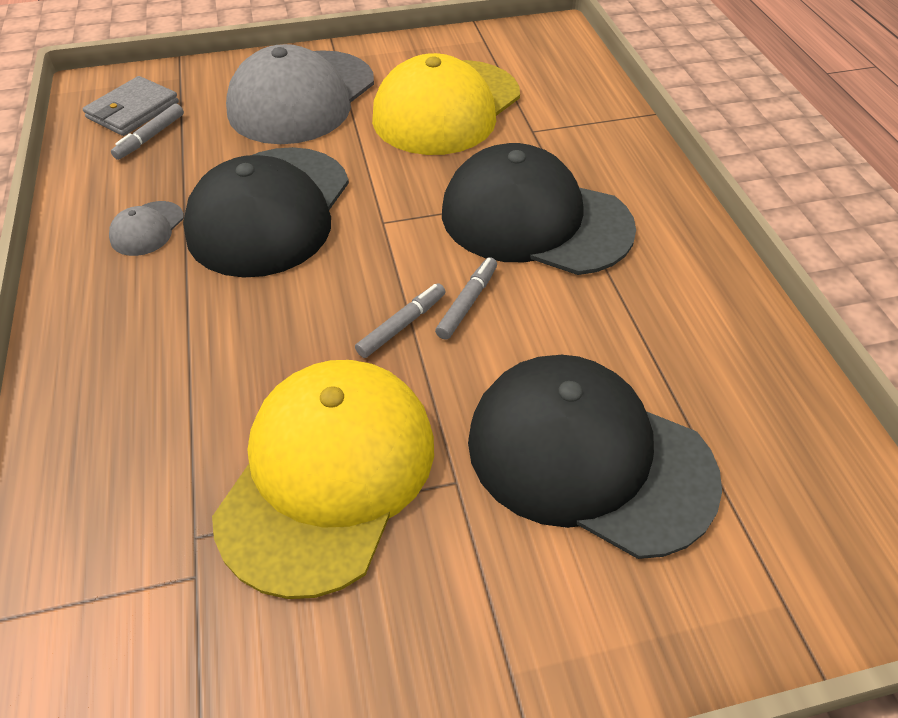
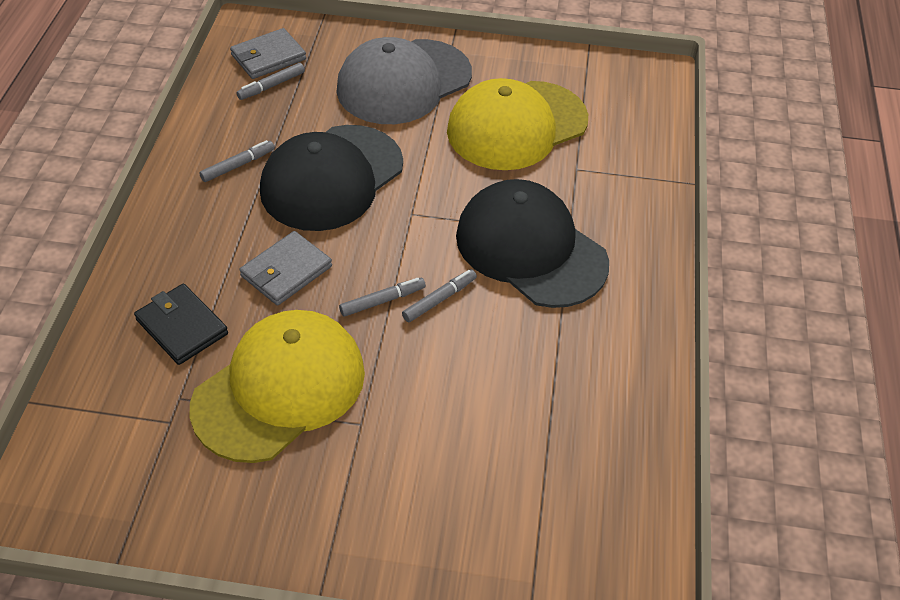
camera: 20 degrees right, 0 degrees up
(147, 229) = (238, 165): grey cap -> grey marker
(157, 441) = (182, 327): none -> black wallet
(266, 328) = (286, 271): none -> grey wallet
(588, 457) = (460, 440): black cap -> none

